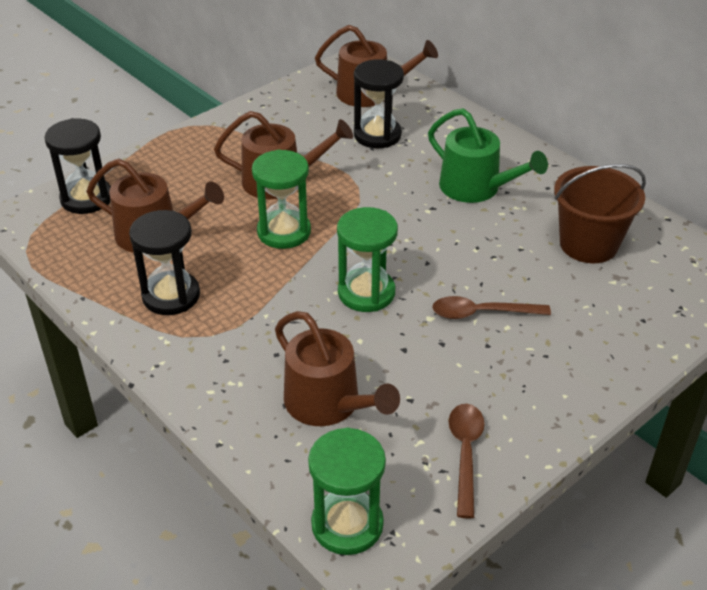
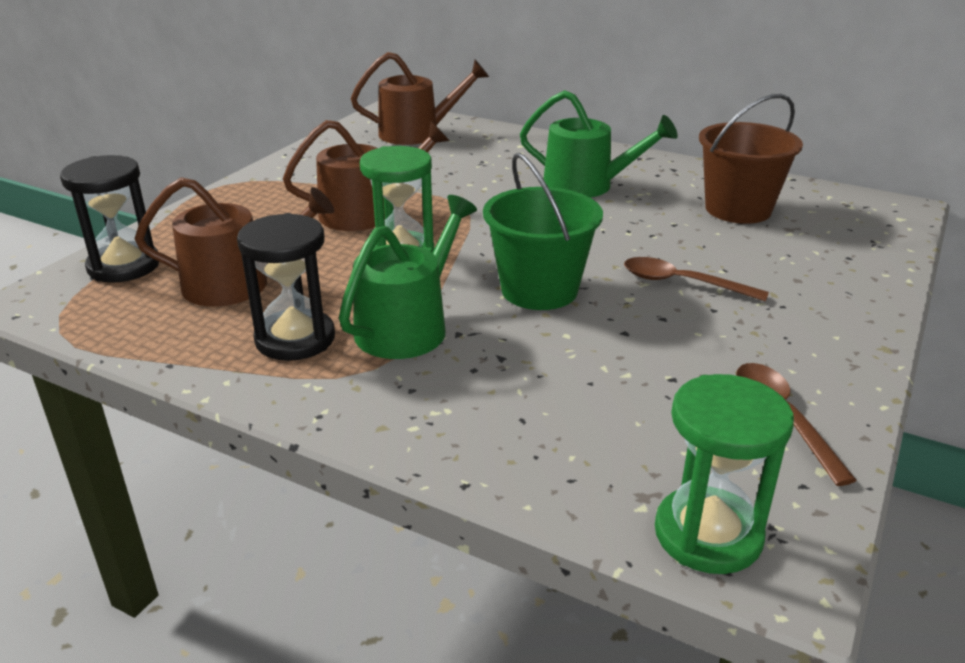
camera: 20 degrees left, 10 degrees down
(252, 304) = (408, 326): none -> green watering can
(328, 404) = (578, 405): brown watering can -> none
(366, 293) = (539, 290): green hourglass -> green bucket
(377, 135) = (449, 162): black hourglass -> none
(482, 313) = (682, 283): brown spoon -> brown spoon turned 45 degrees clockwise

